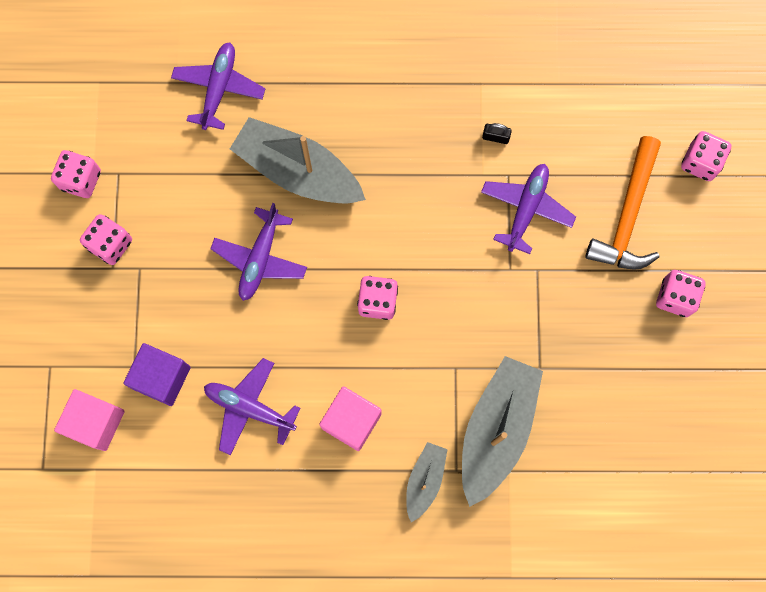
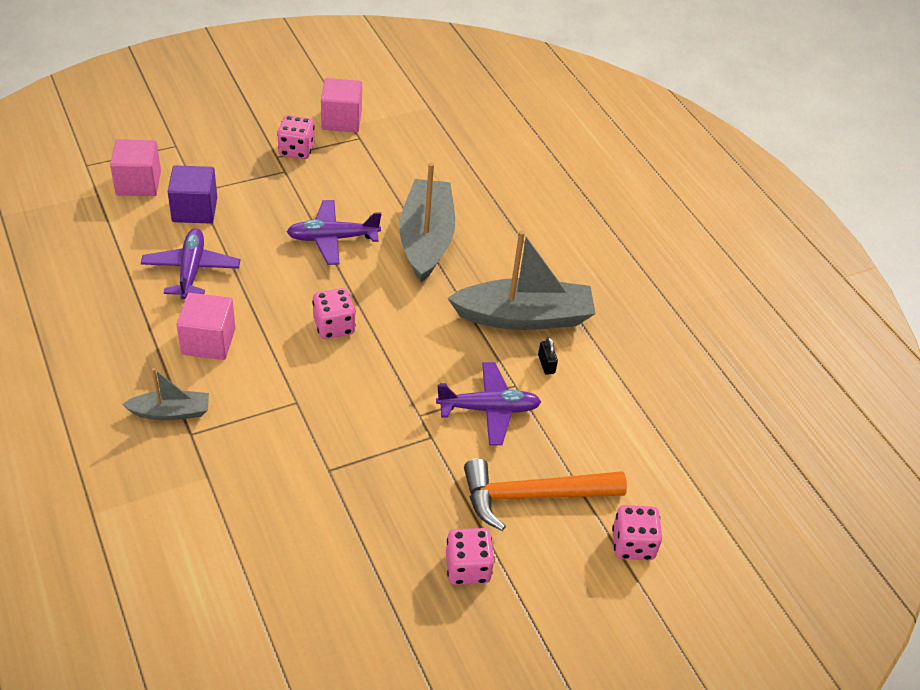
camera: 60 degrees right, 30 degrees down
(81, 180) = (341, 120): pink dice -> pink cube
(219, 89) = (468, 173): purple plane -> none
(496, 429) = (247, 453): grey boat -> grey boat (524, 317)

